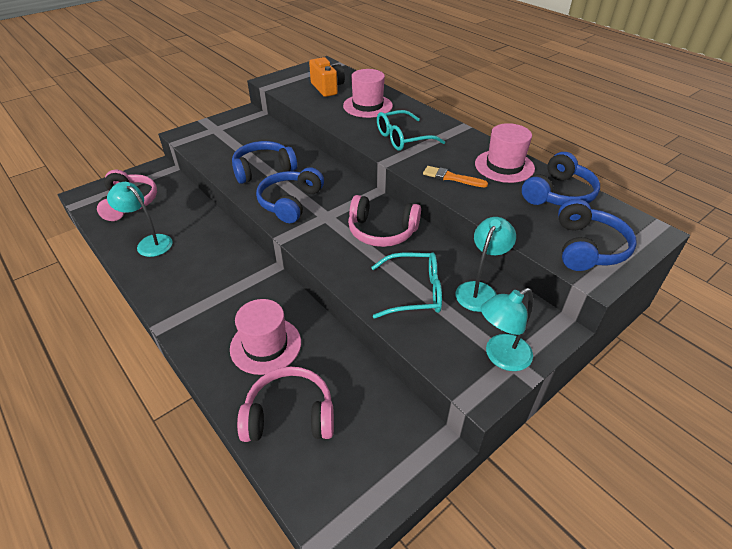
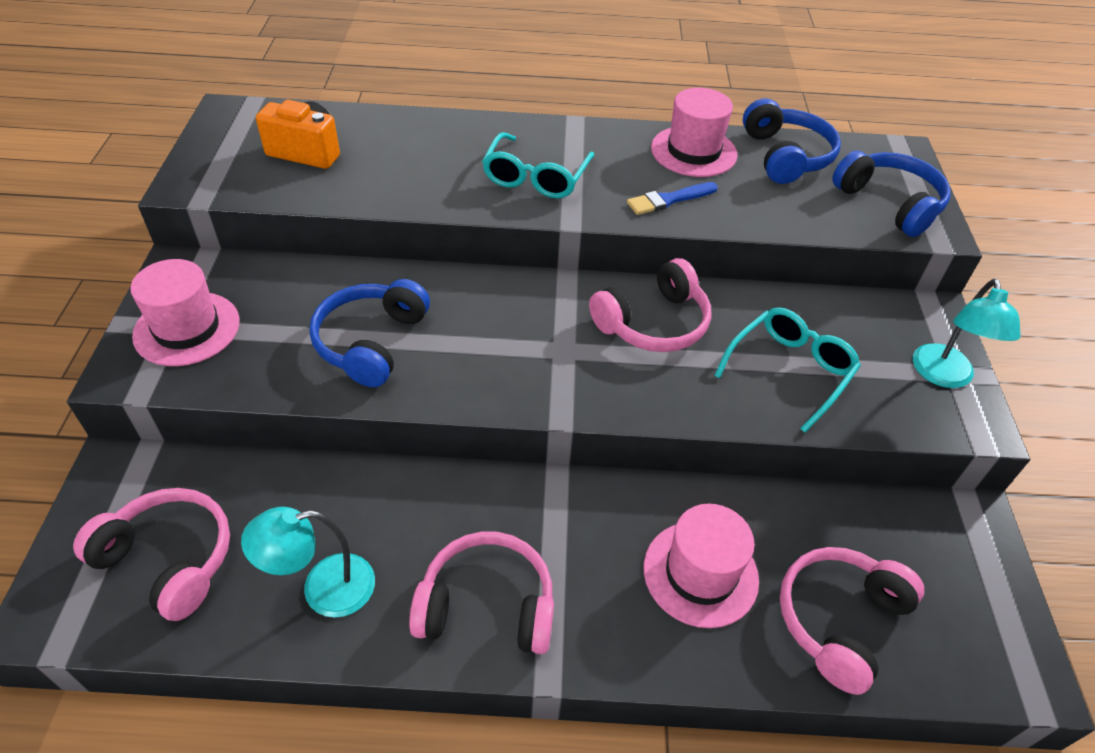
camera: 50 degrees left, 5 degrees up
(181, 288) = (487, 605): none -> pink headphones
(290, 202) = (490, 364): blue headphones -> none
(367, 106) = (413, 151): pink hat -> pink hat (187, 328)
(451, 177) = (669, 200): orange brush -> blue brush
(479, 290) = (834, 320): turquoise lamp -> none

